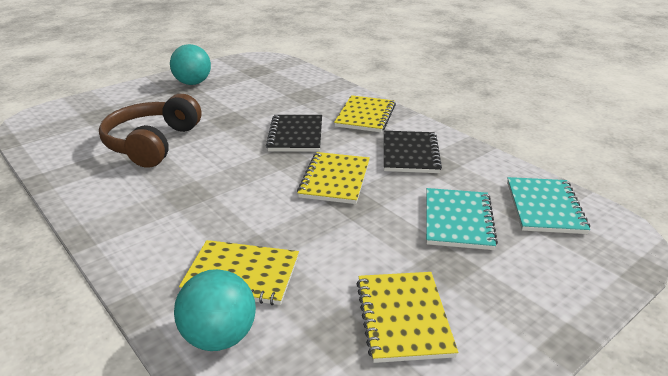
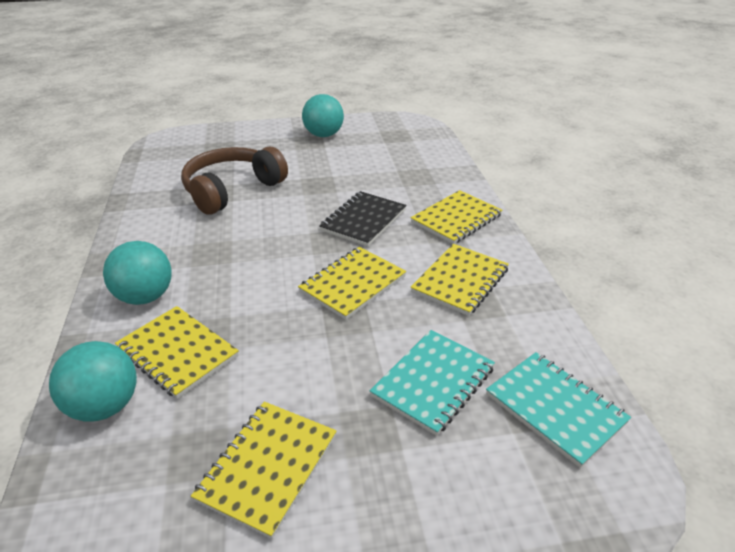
camera: 30 degrees right, 5 degrees up
(161, 246) = (145, 297): none -> turquoise ball
(410, 154) = (460, 281): black notebook -> yellow notebook
(544, 207) = (555, 408): turquoise notebook -> turquoise notebook turned 75 degrees counterclockwise

